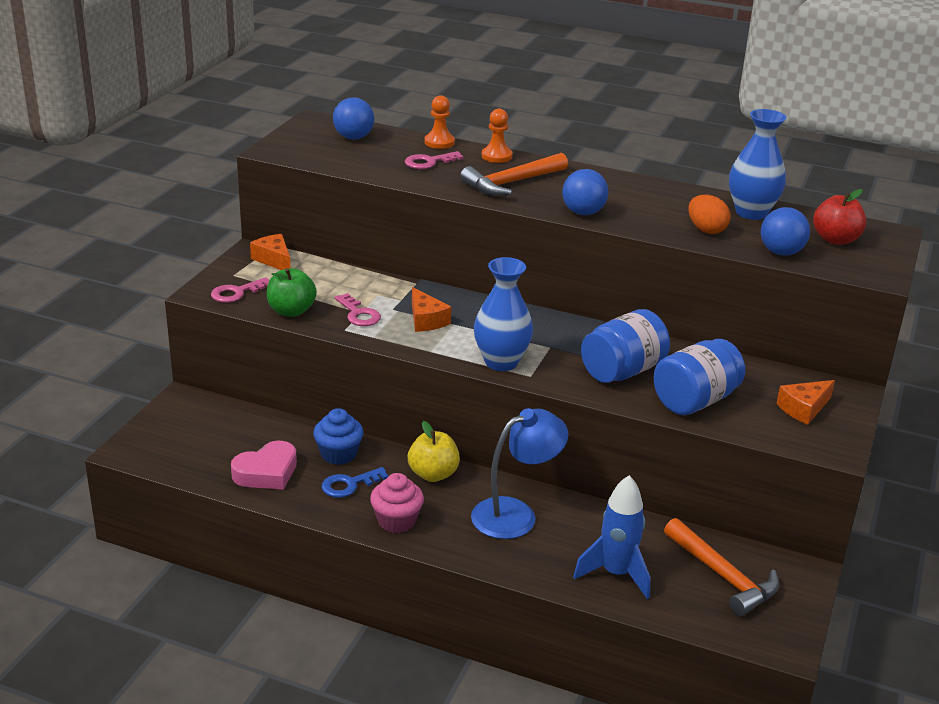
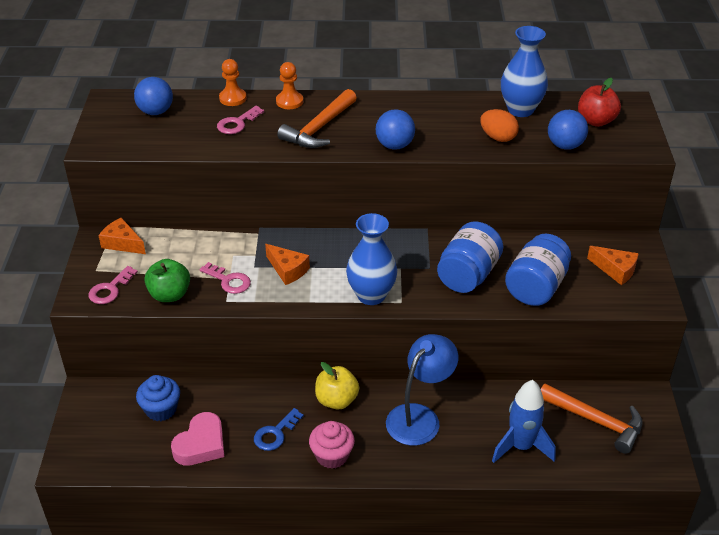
camera: 20 degrees left, 10 degrees up
(338, 454) = (250, 406): blue cupcake -> blue cupcake (161, 409)
(804, 409) = (615, 270): orange cheese -> orange cheese turned 90 degrees counterclockwise

